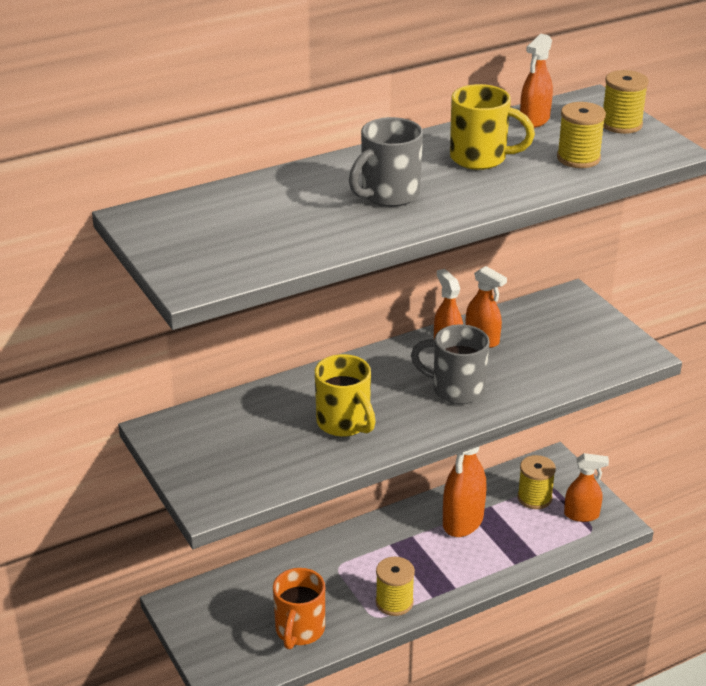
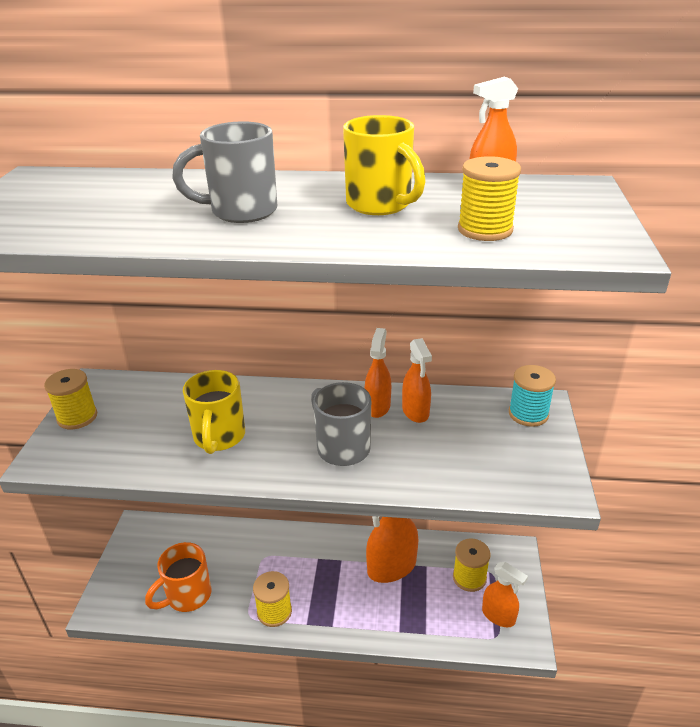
camera: 35 degrees right, 0 degrees up
(569, 308) = (528, 414): none -> turquoise spool
(621, 124) = (584, 212): yellow spool -> yellow spool (77, 417)

